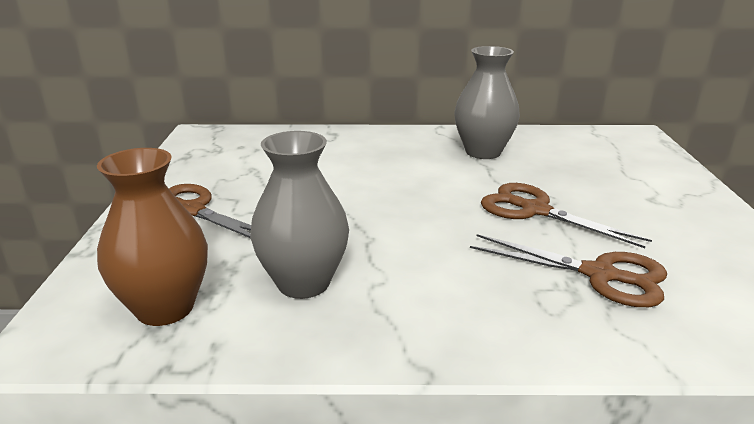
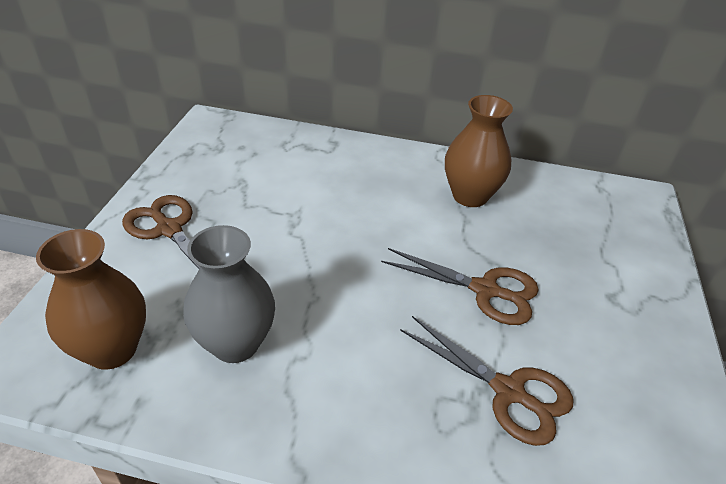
camera: 10 degrees right, 15 degrees up
(483, 152) = (470, 196): grey vase -> brown vase
(535, 210) = (485, 290): brown scissors -> brown scissors turned 150 degrees clockwise

